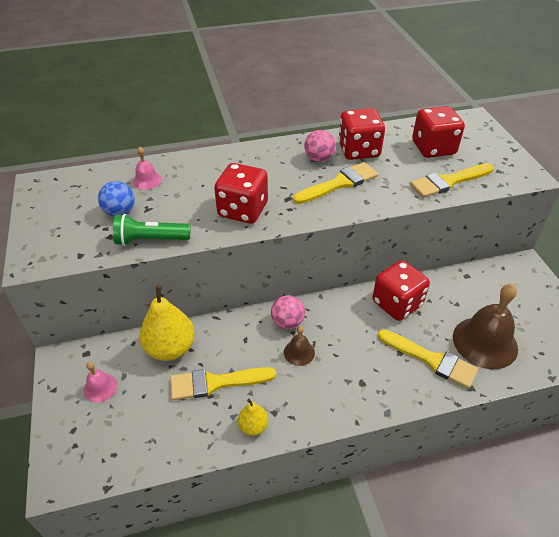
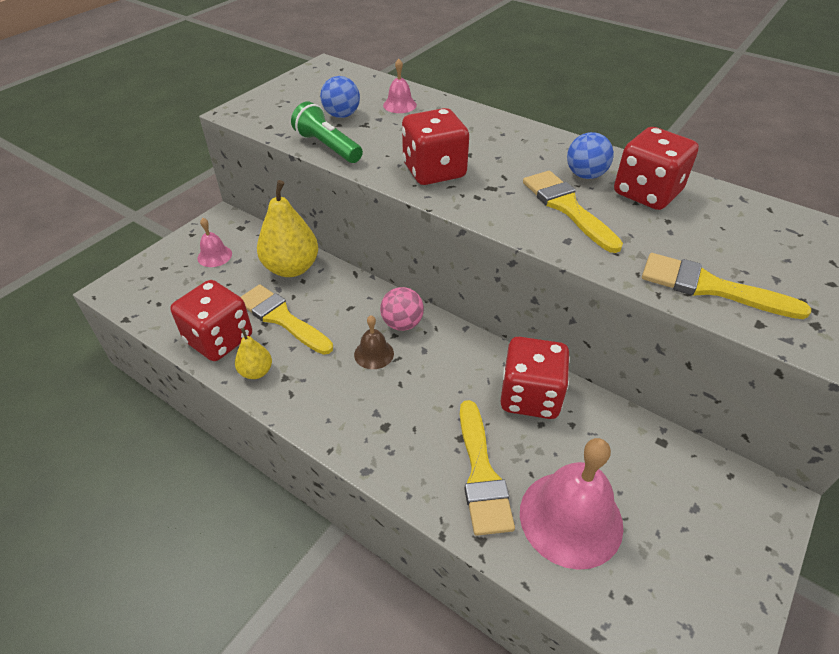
camera: 50 degrees right, 0 degrees up
(319, 159) = (585, 175): pink ball -> blue ball
(339, 183) = (567, 207): yellow brush -> yellow brush turned 135 degrees counterclockwise
(433, 148) = (755, 245): red dice -> red dice (219, 339)
(485, 342) = (571, 518): brown bell -> pink bell

